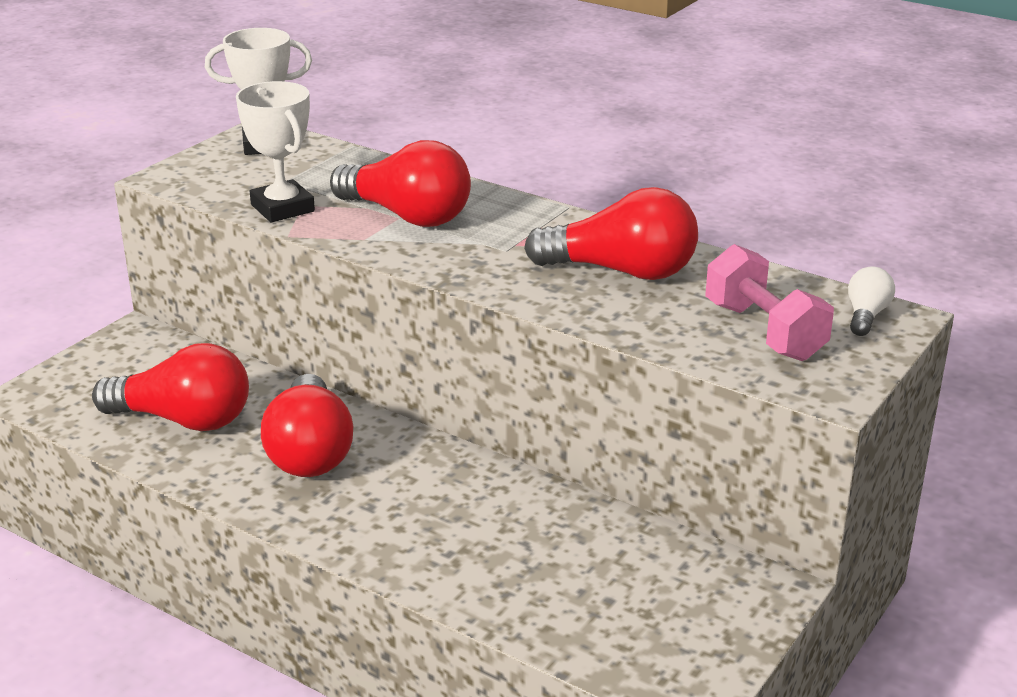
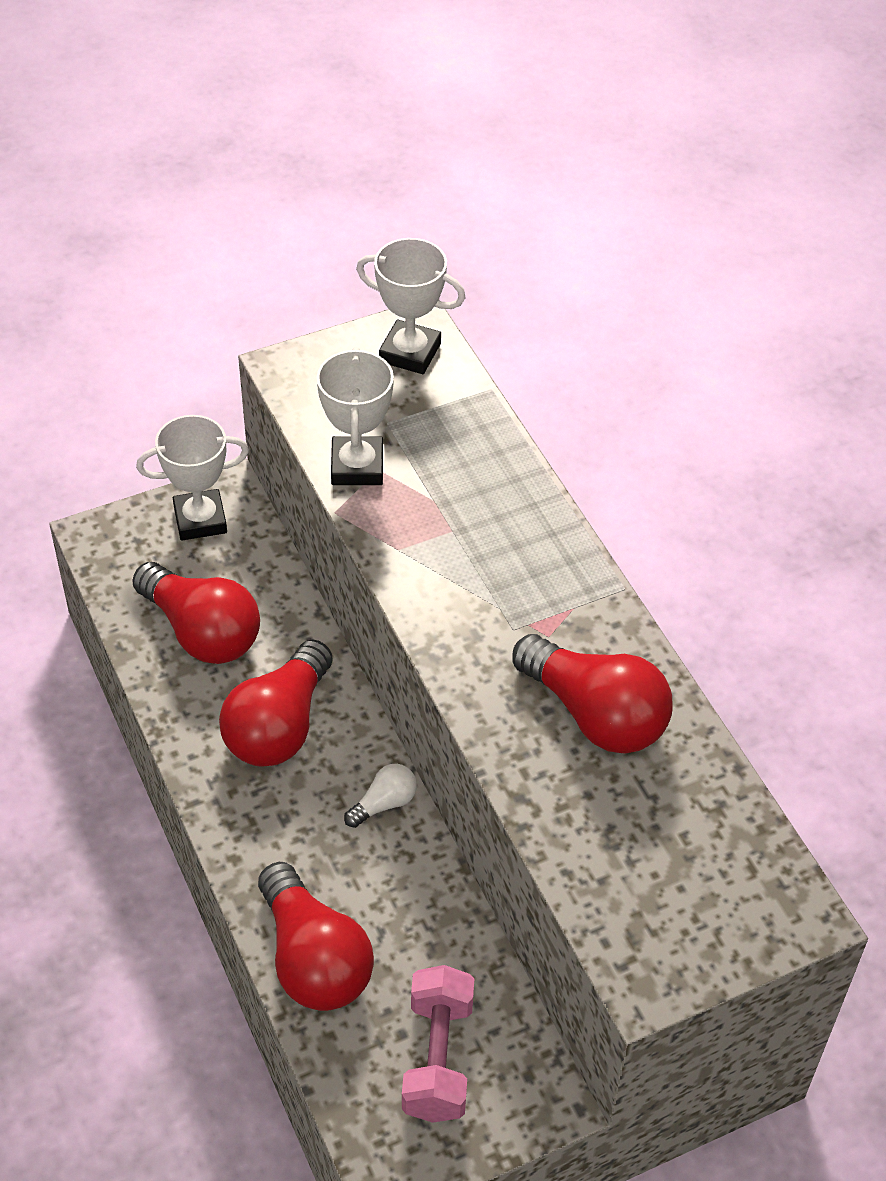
camera: 30 degrees right, 20 degrees up
(121, 356) = (200, 520): none -> white trophy
(407, 216) = (460, 532): red light bulb -> red light bulb (313, 958)
(764, 331) = (656, 869): pink dumbbell -> pink dumbbell (438, 1058)
(866, 315) = (774, 897): white light bulb -> white light bulb (384, 803)

